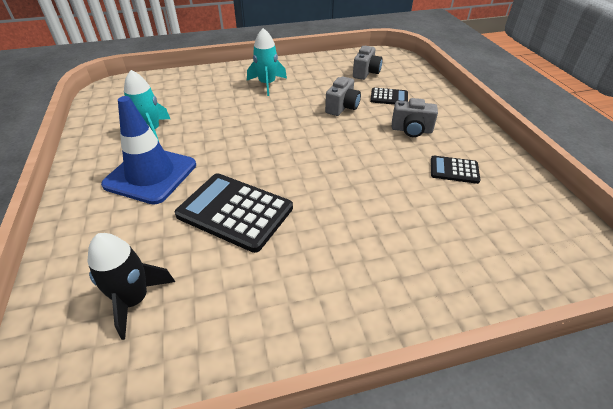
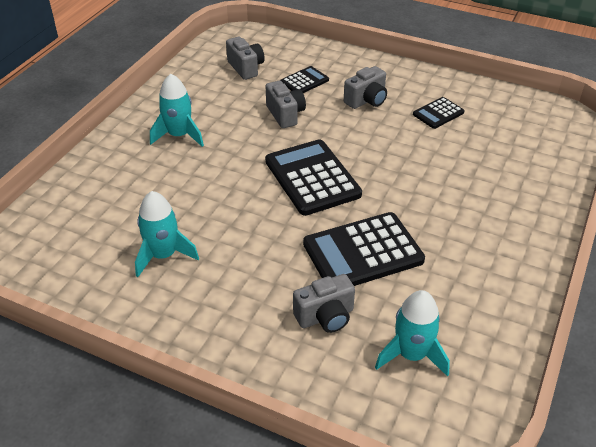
camera: 50 degrees left, 0 degrees up
(134, 300) = (411, 355): black rocket -> turquoise rocket
(145, 227) = (325, 317): none -> grey camera
(150, 175) = (246, 284): blue traffic cone -> none
(291, 149) = (312, 178): none -> black calculator

